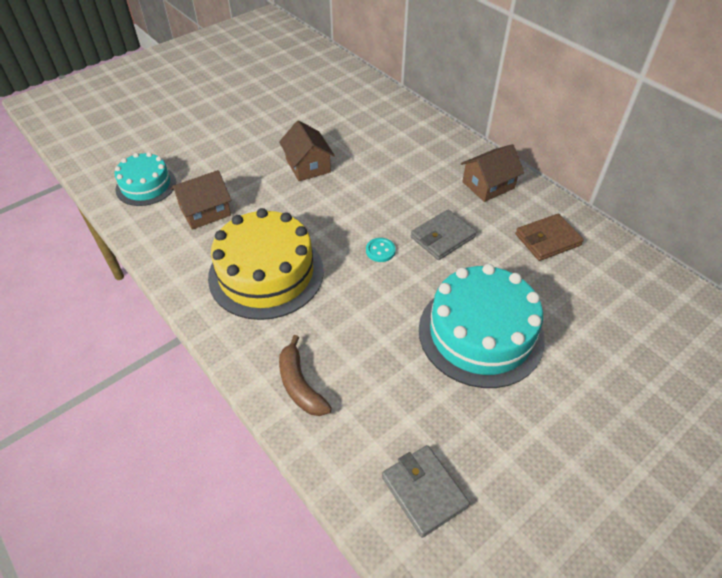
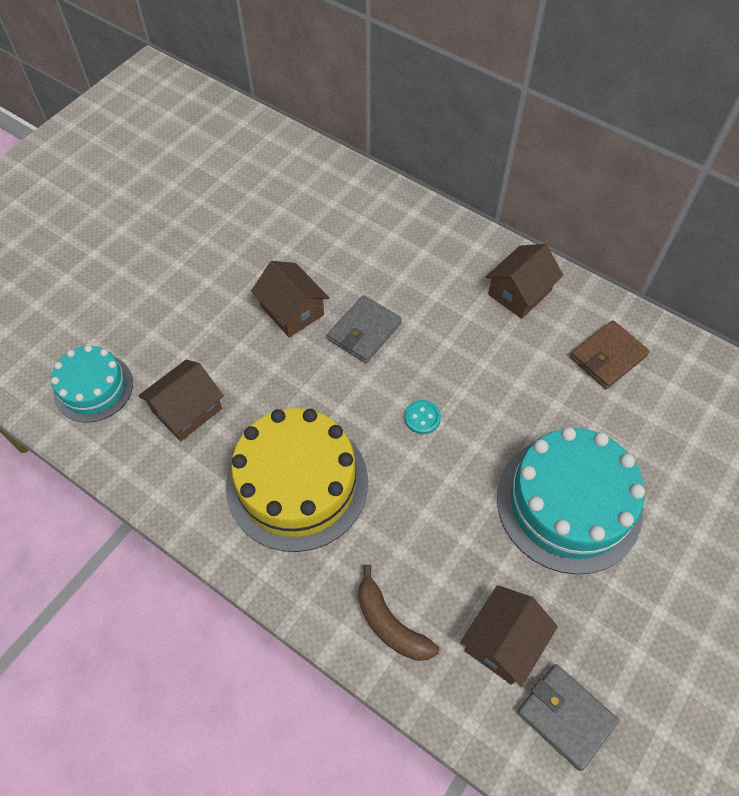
camera: 15 degrees left, 10 degrees up
(389, 420) = (503, 642): none -> brown house
(442, 237) = (488, 381): grey wallet -> grey wallet (364, 331)

